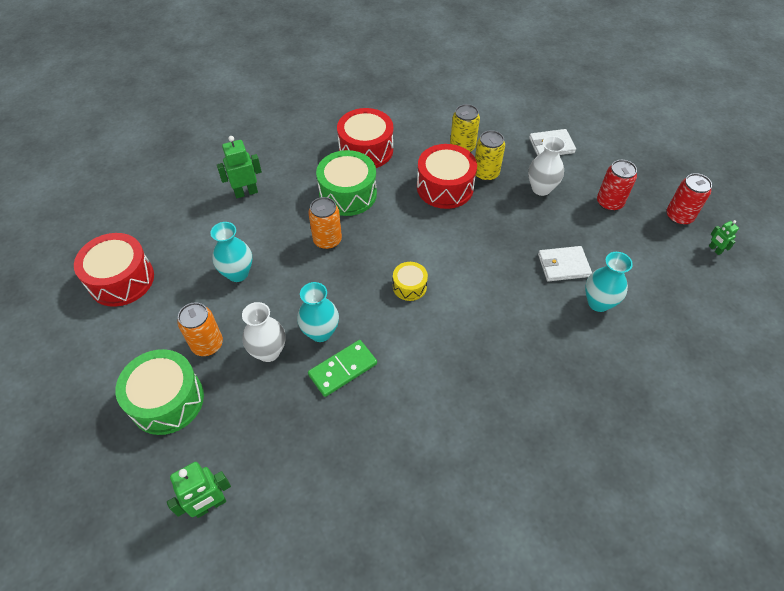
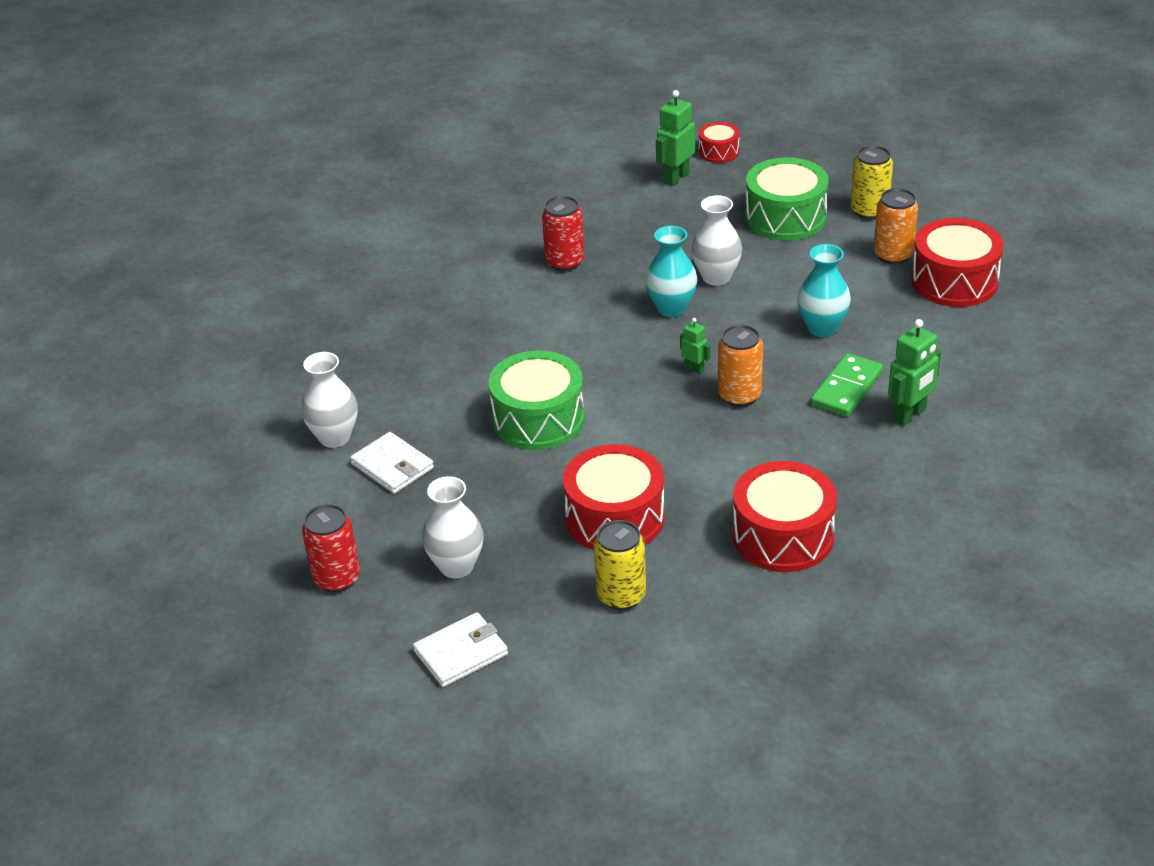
camera: 160 degrees right, 15 degrees down
(143, 531) = (718, 152): none -> red drum
(207, 344) = (789, 263): orange can -> orange can (893, 255)
(343, 369) = (622, 288): green domino -> green domino (846, 388)
(348, 194) = (758, 460): green drum -> green drum (538, 419)
(409, 286) = (593, 380): yellow drum -> none
(486, 173) = (558, 561): yellow can -> yellow can (869, 211)
(563, 265) = (392, 466): white wallet -> white wallet turned 75 degrees clockwise
(598, 302) = (334, 437): turquoise vase -> white vase
(679, 216) = (218, 592): red can -> red can (565, 262)
(714, 249) = (163, 557): green robot -> green robot (694, 369)

